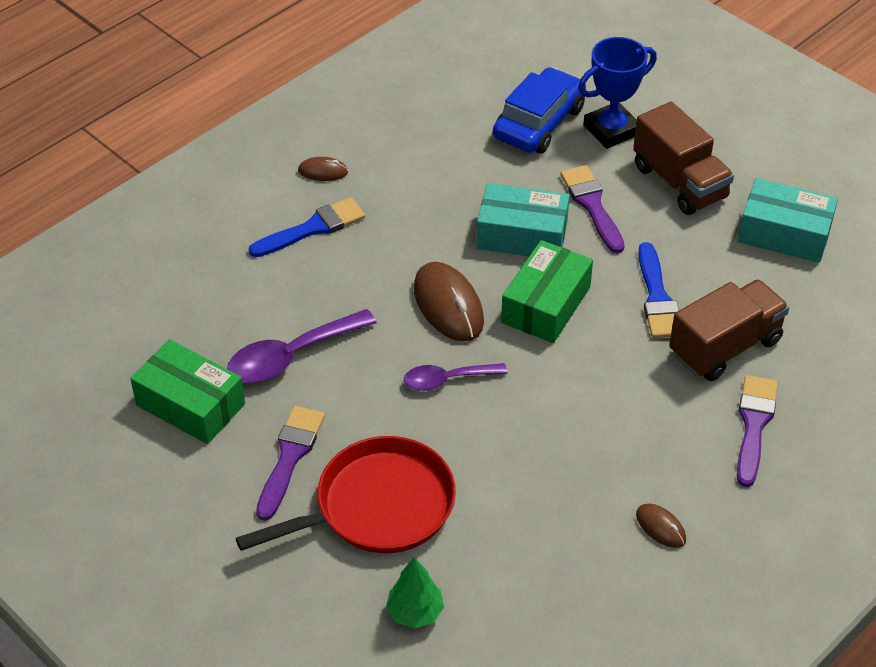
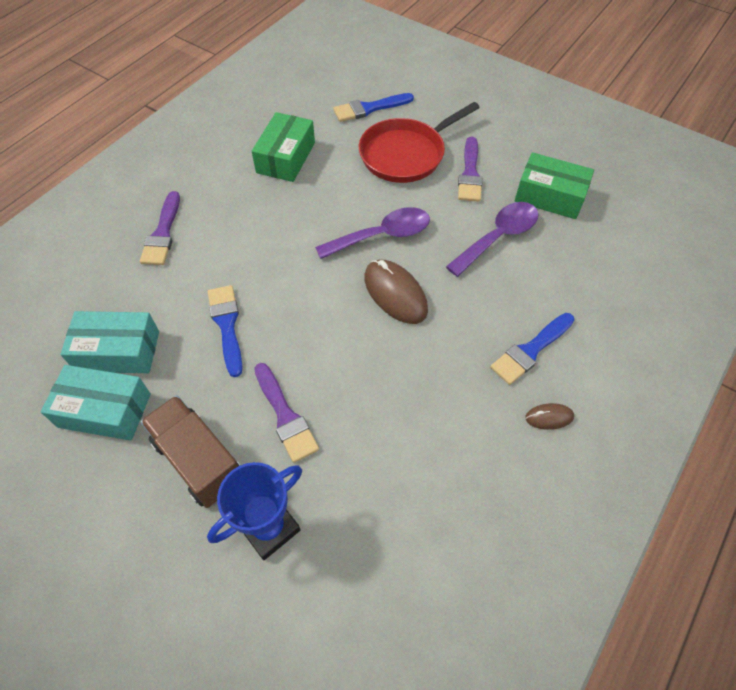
camera: 170 degrees right, 10 degrees up
(415, 612) = (369, 108): green tree -> blue brush
(447, 380) = (382, 235): purple spoon -> purple spoon, size x1.57
(522, 235) = (346, 371): turquoise box -> turquoise box (118, 351)
(539, 123) = (349, 526): blue car -> none
(546, 305) = (317, 305): green box -> green box (285, 157)
(660, 527) = (231, 164): brown mouse -> none
(725, 347) = (176, 289): brown truck -> none

